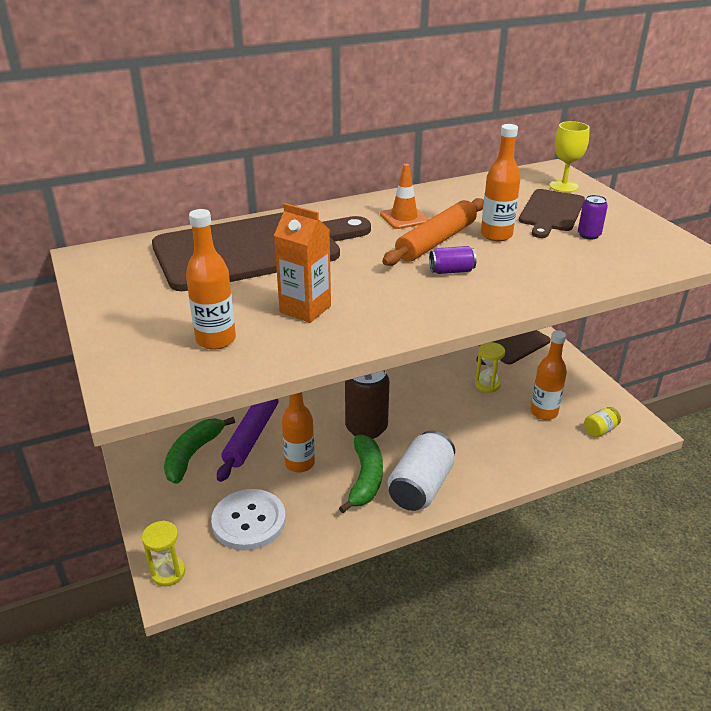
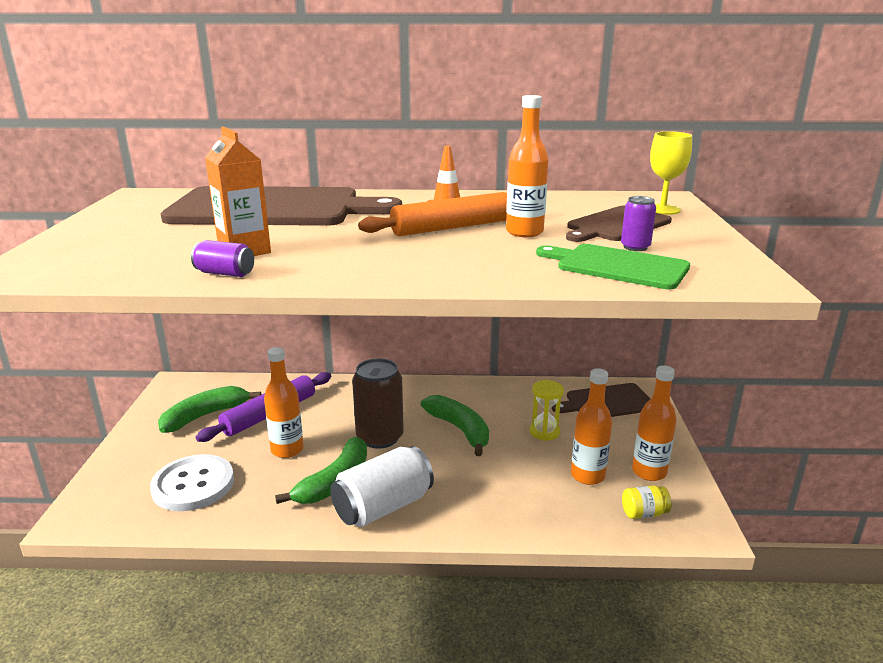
camera: 25 degrees right, 10 degrees down
(168, 573) = (84, 505): yellow hourglass -> none
(216, 340) = (133, 256): orange bottle -> orange bottle (649, 472)
(423, 402) = (459, 429): none -> green banana
(451, 271) = (431, 249): purple can -> purple can (225, 273)
(598, 259) = (617, 266): none -> green cutting board

